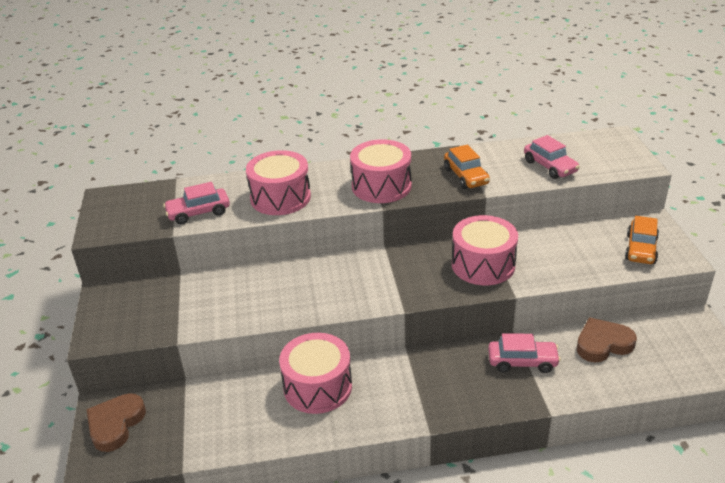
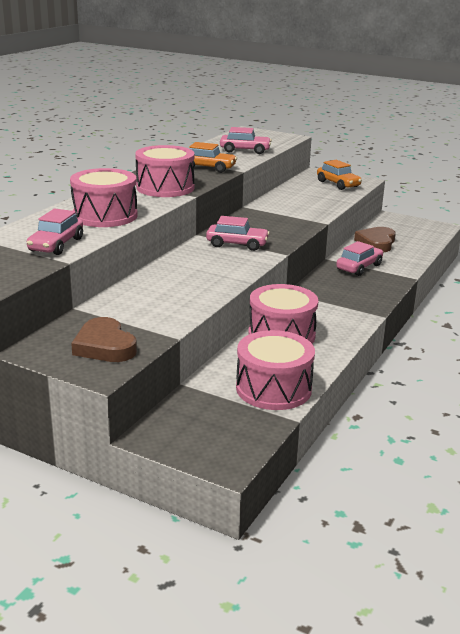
camera: 55 degrees left, 10 degrees down
(115, 424) = (190, 436): brown heart -> brown heart (104, 346)
(389, 275) = (237, 244): none -> pink car
(483, 265) = (279, 219): pink drum -> pink drum (273, 389)

